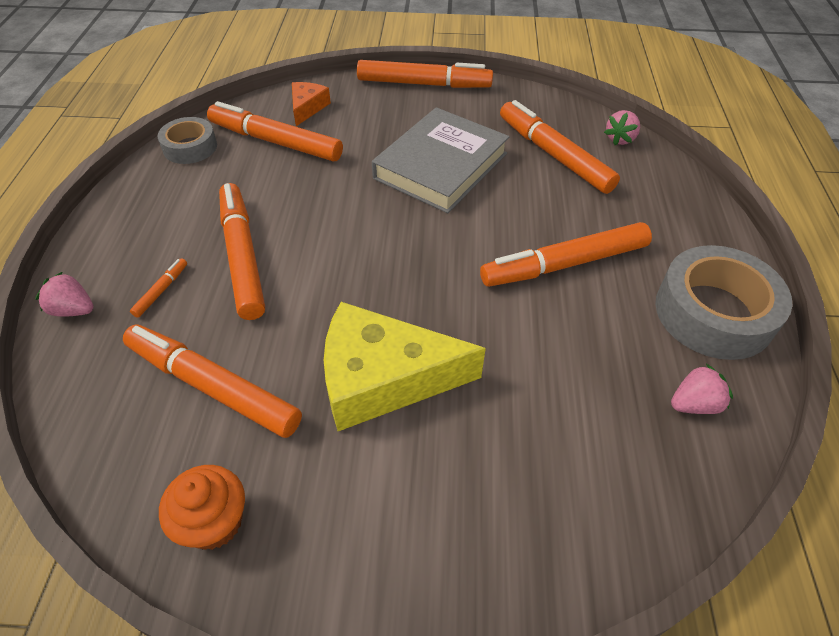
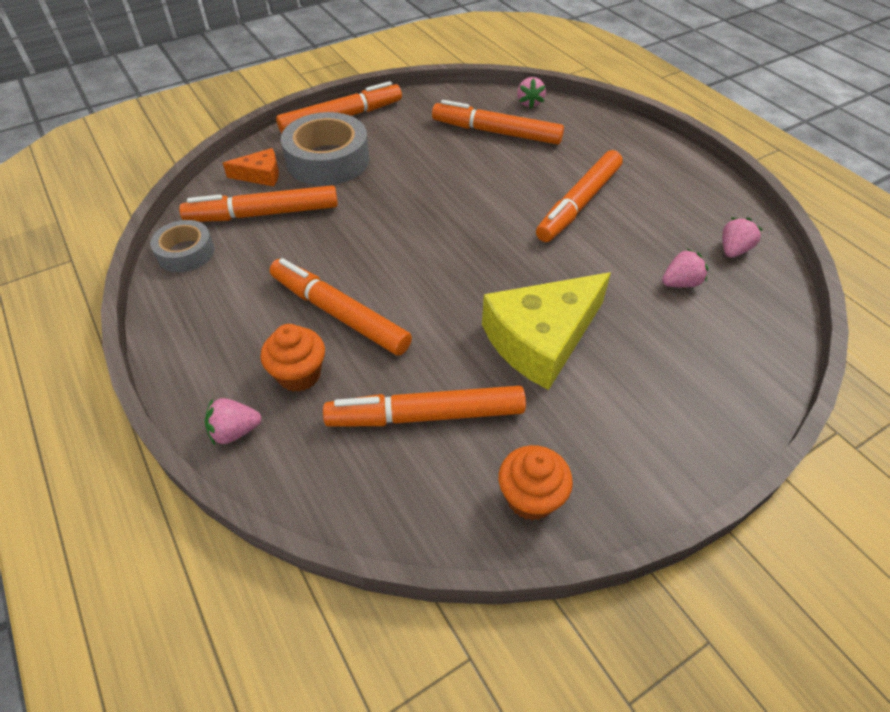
camera: 35 degrees left, 0 degrees up
(161, 291) = (299, 374): orange marker -> orange cupcake
(307, 108) = (260, 175): orange cheese -> orange cheese turned 105 degrees clockwise
(440, 166) = (423, 175): grey book -> none
(589, 405) = (680, 283): none -> pink strawberry
(713, 313) = (692, 191): grey tape -> grey tape (328, 160)

